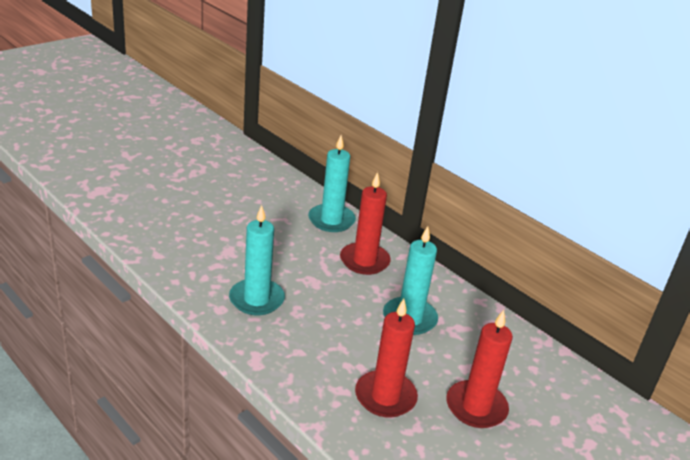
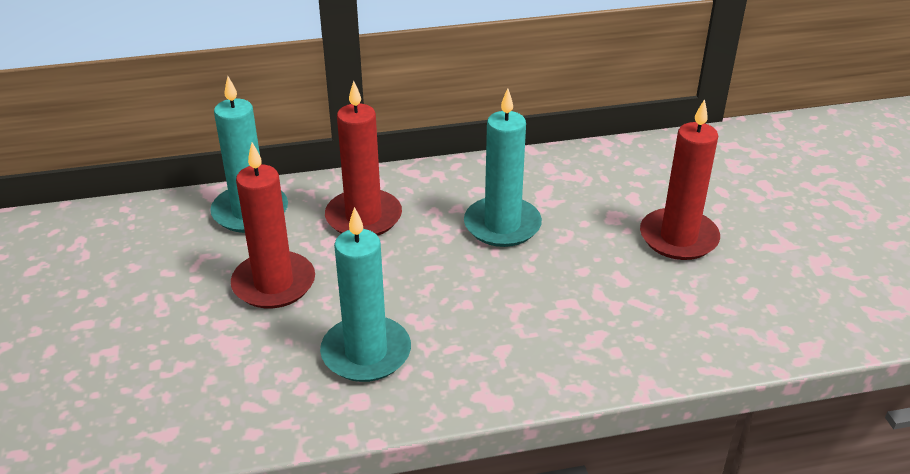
camera: 55 degrees left, 5 degrees up
(385, 397) = (626, 302): red candle -> red candle (274, 284)

